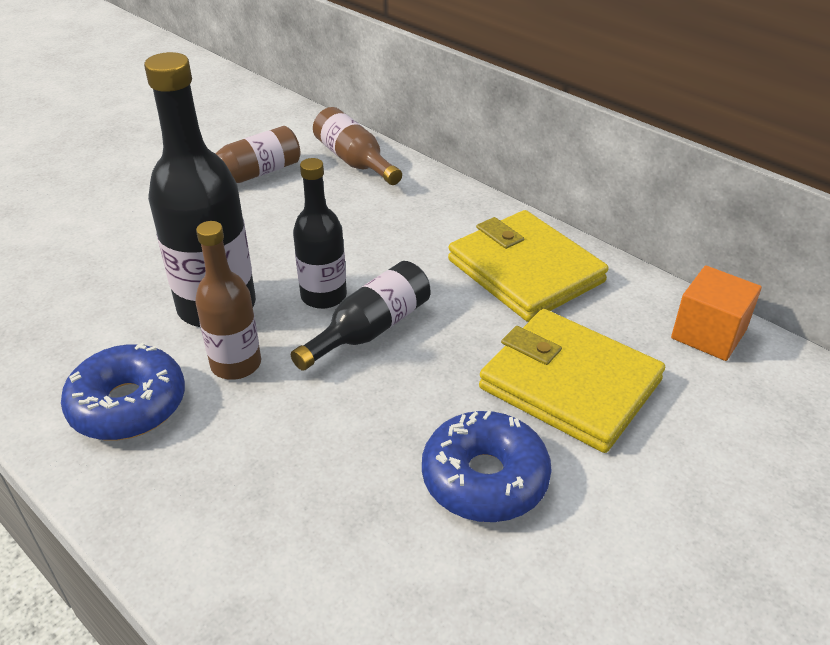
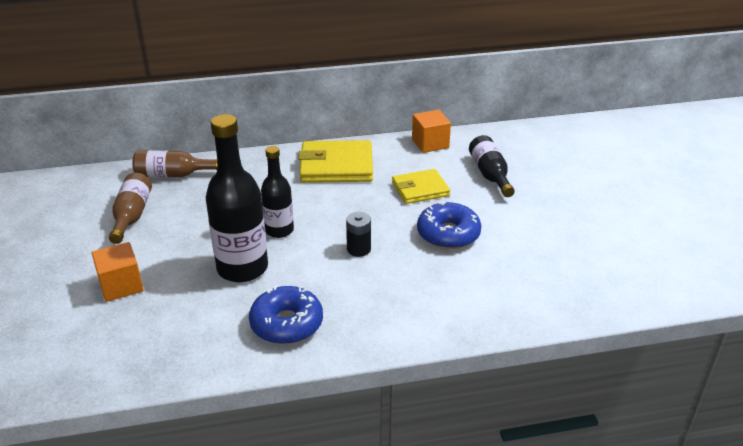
camera: 55 degrees left, 5 degrees down
(115, 236) = (121, 285): none -> orange cube
(236, 364) = (298, 277): brown bottle -> none
(350, 392) = (359, 249): none -> black battery
(370, 330) = (322, 226): black bottle -> black bottle (490, 175)
(570, 384) = (420, 189): yellow wallet -> yellow wallet, size x0.64

